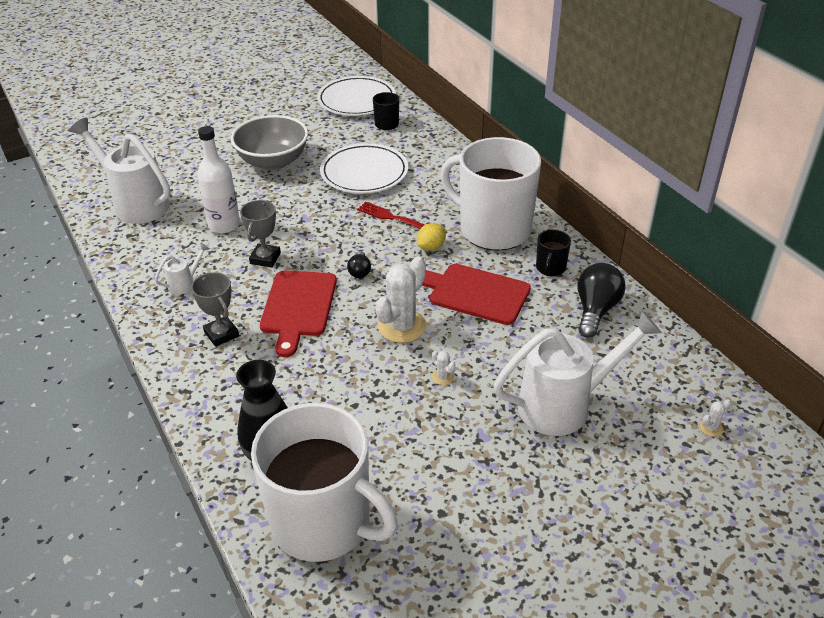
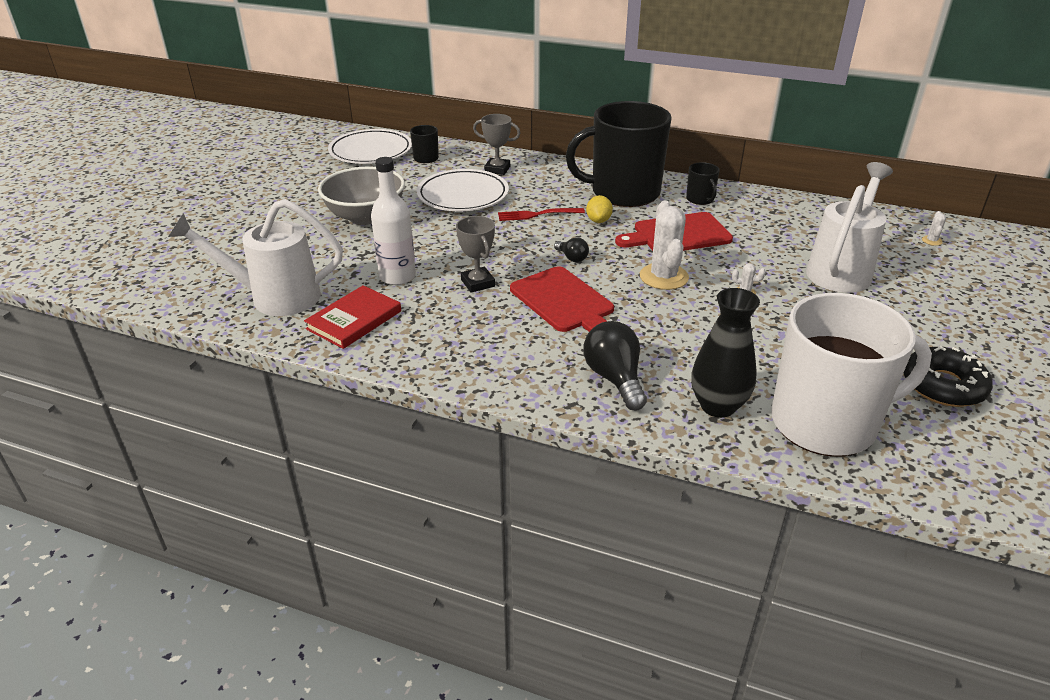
camera: 40 degrees left, 5 degrees down
(154, 247) = (354, 320): none -> red book
(184, 284) = (434, 332): white watering can -> none
(221, 334) = (532, 350): grey trophy -> grey trophy (497, 169)
(467, 560) = (943, 386): none -> black donut
(493, 229) = (623, 193): white mug -> black mug
(595, 310) = (768, 210): black light bulb -> black light bulb (615, 379)

